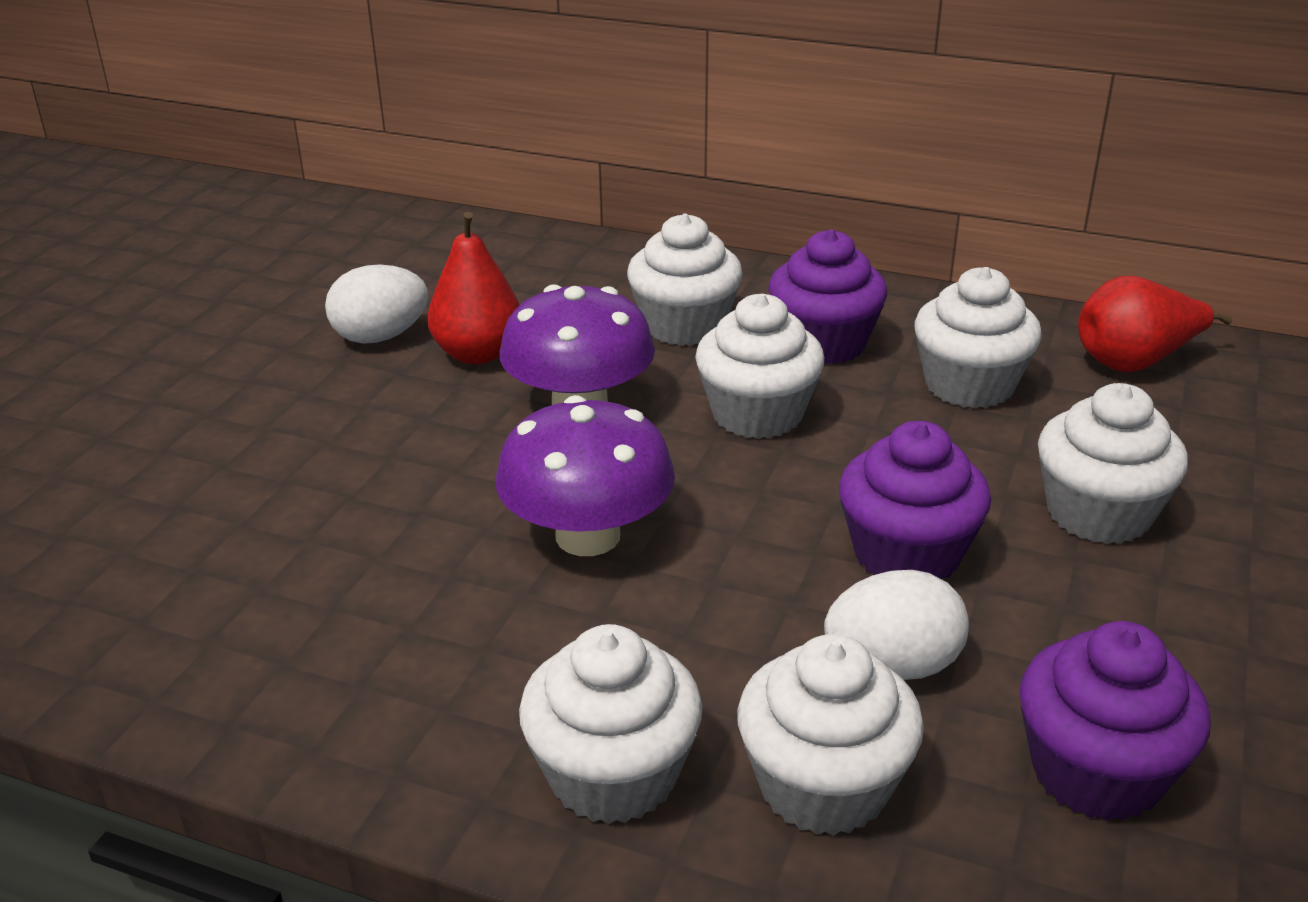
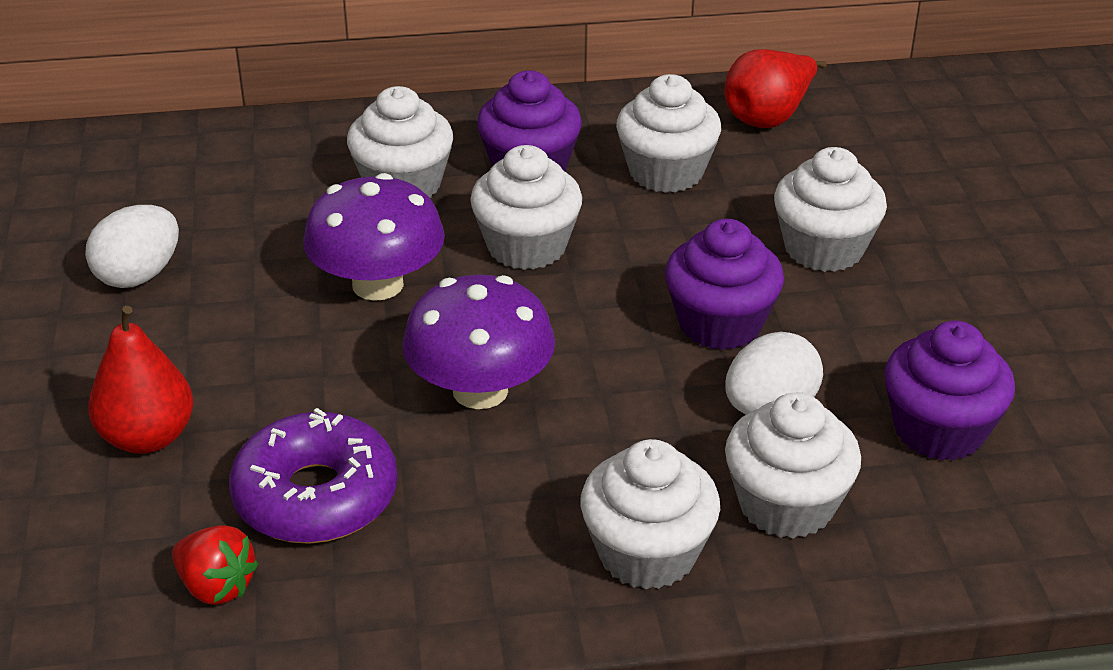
camera: 30 degrees left, 5 degrees up
(172, 632) = (216, 586): none -> red strawberry
(339, 581) = (316, 496): none -> purple donut
(478, 354) = (246, 264): red pear -> red pear (147, 437)

